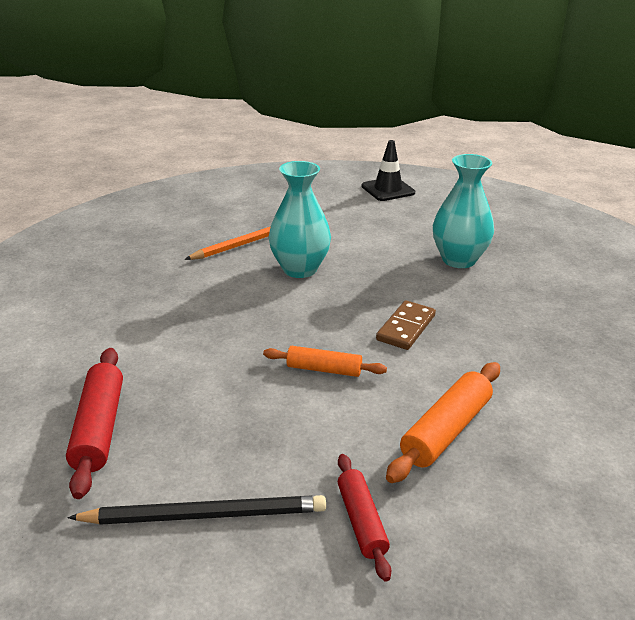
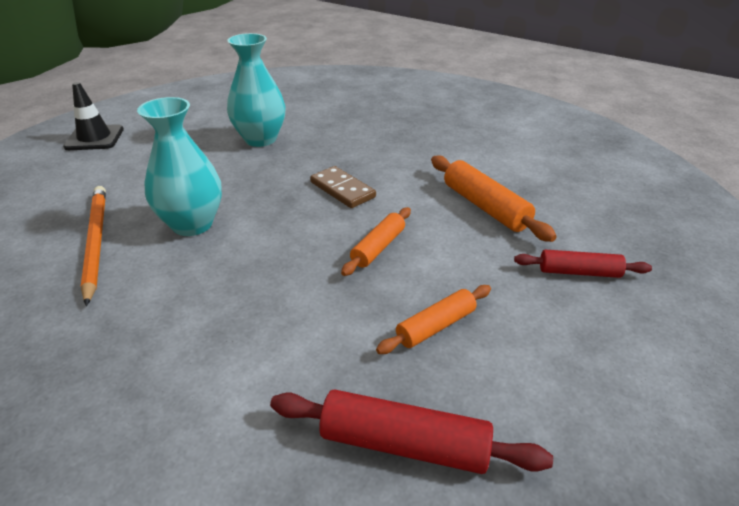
camera: 70 degrees left, 5 degrees up
(205, 515) = (564, 366): black pencil -> none
(229, 424) = (435, 326): none -> orange rolling pin

